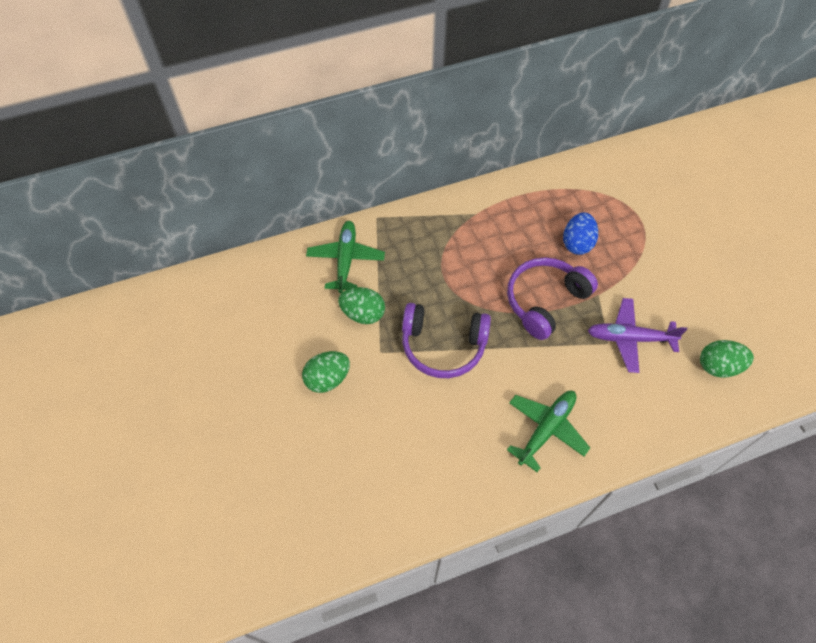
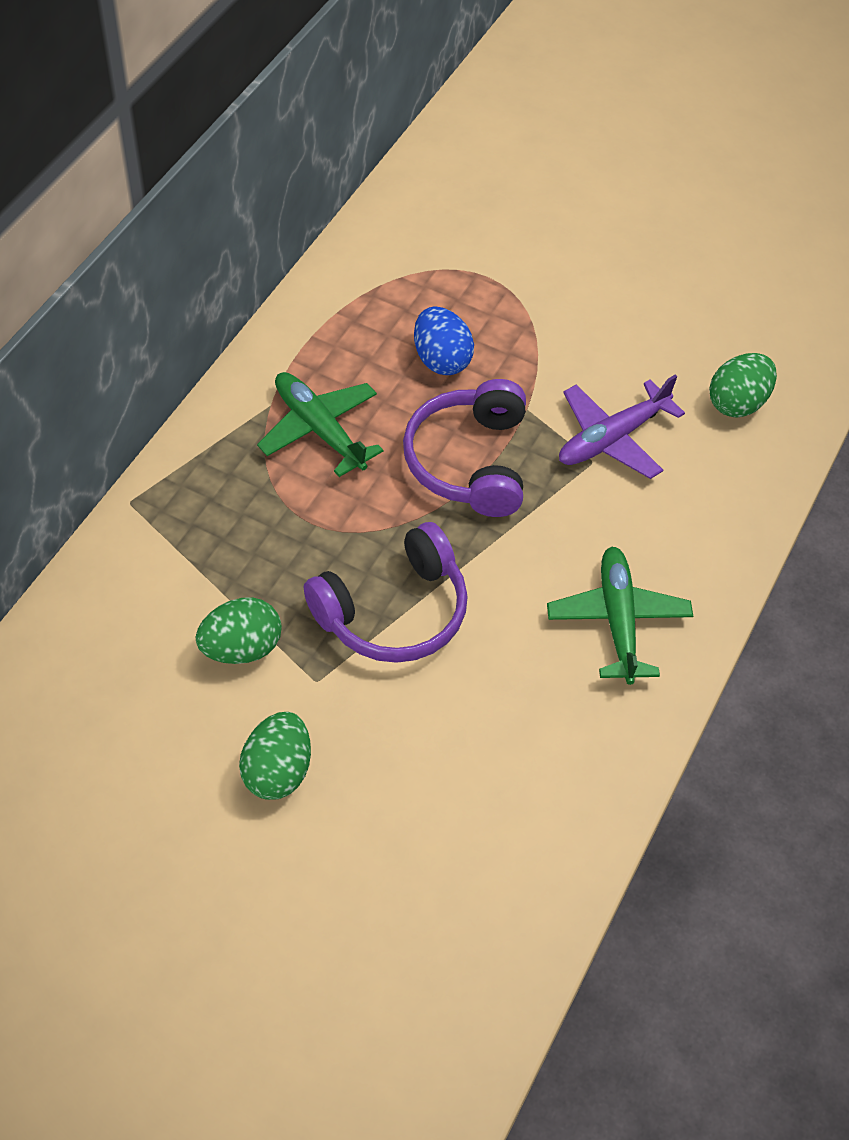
camera: 45 degrees left, 5 degrees down
(346, 259) = (141, 591): green plane -> green plane (319, 429)

